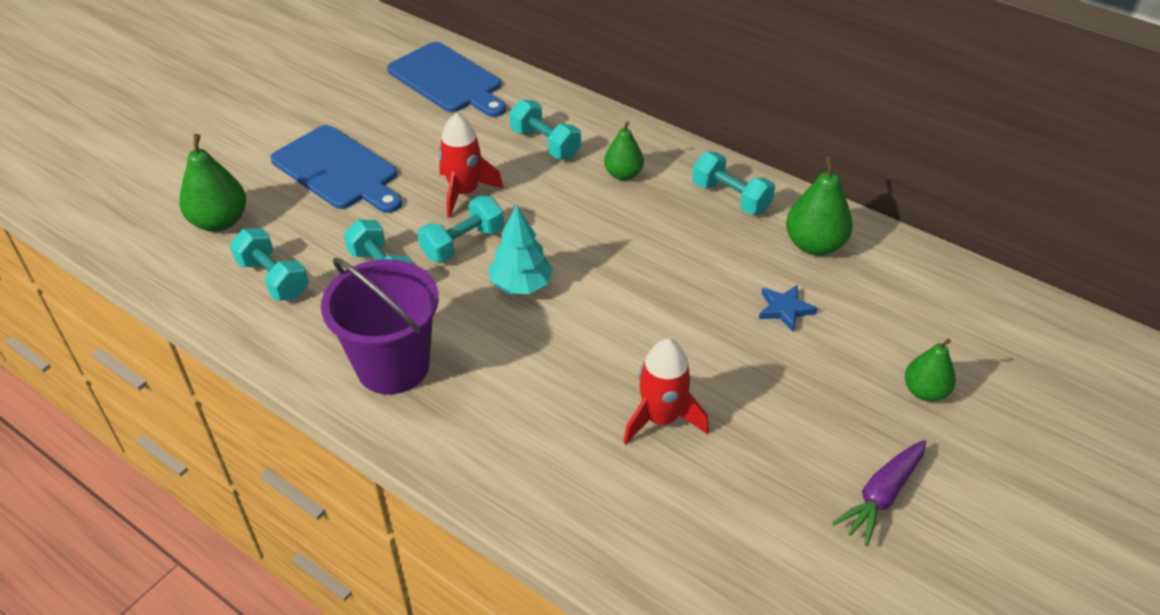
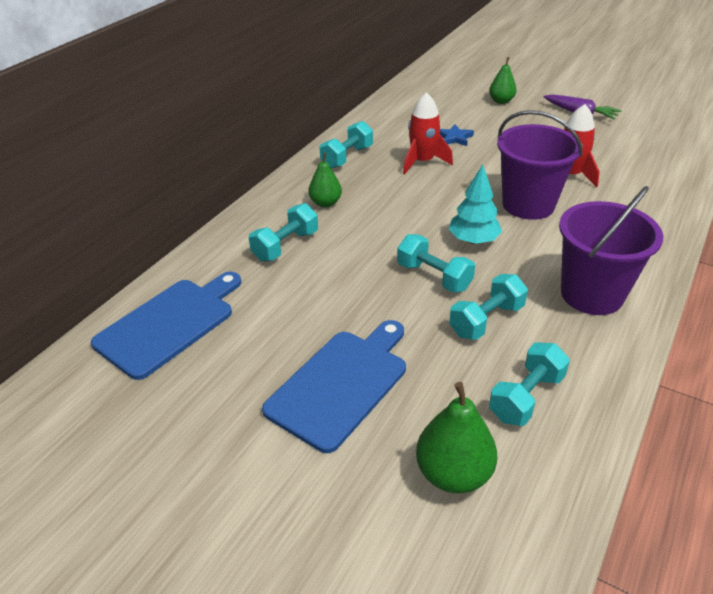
camera: 95 degrees left, 5 degrees down
(464, 192) = (363, 285): red rocket -> red rocket (422, 162)
(589, 352) = (528, 205): none -> purple bucket
(814, 245) = (390, 129): green pear -> none

